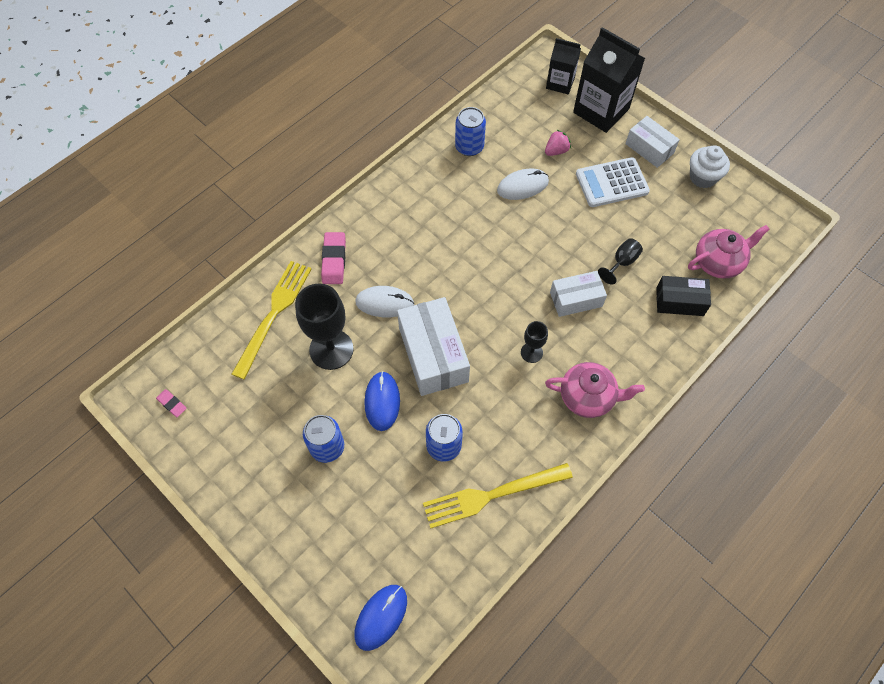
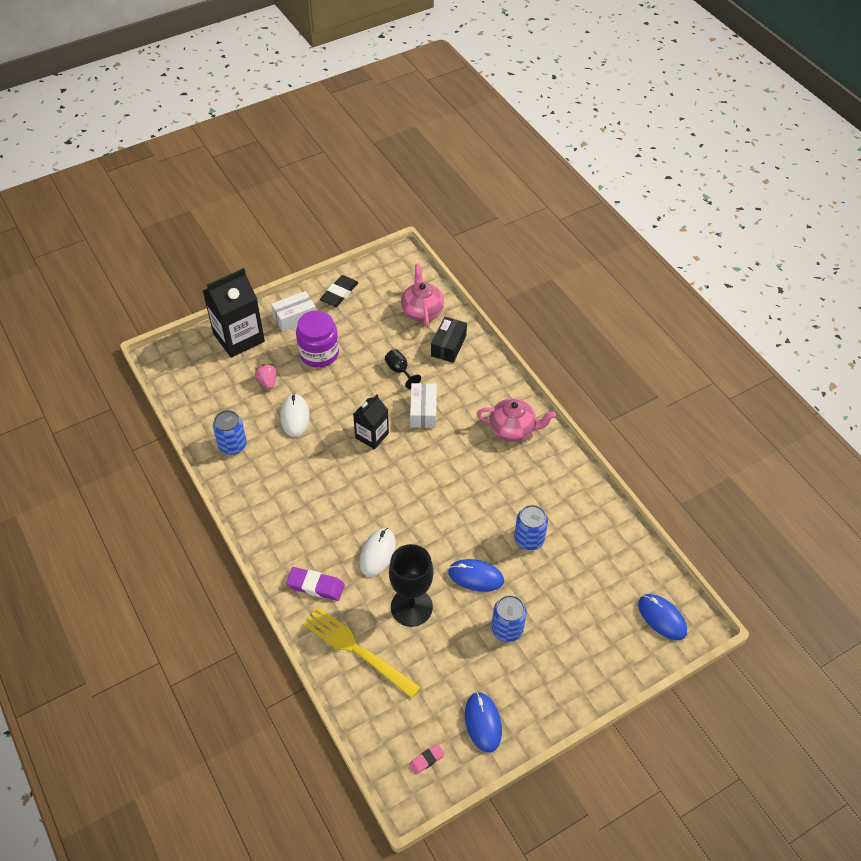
camera: 75 degrees left, 10 degrees down
(218, 447) = (483, 722): none -> blue mouse
(334, 260) = (315, 586): pink eraser -> purple eraser
(433, 355) = (442, 527): white box -> none
(490, 495) = (579, 517): yellow fork -> none
(531, 352) = (462, 455): black goblet -> none
(560, 83) = (192, 357): black carton -> black carton (372, 435)
(588, 397) = (513, 429): pink teapot -> pink teapot turned 75 degrees clockwise
(612, 183) = (319, 353): white calculator -> purple jar
(702, 177) = (339, 293): white cupcake -> black eraser

